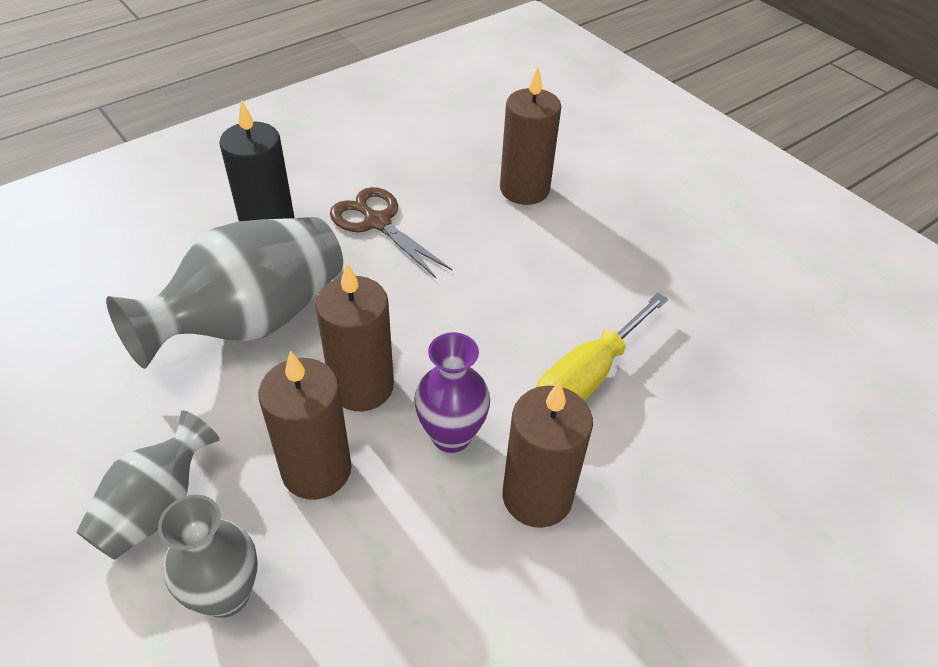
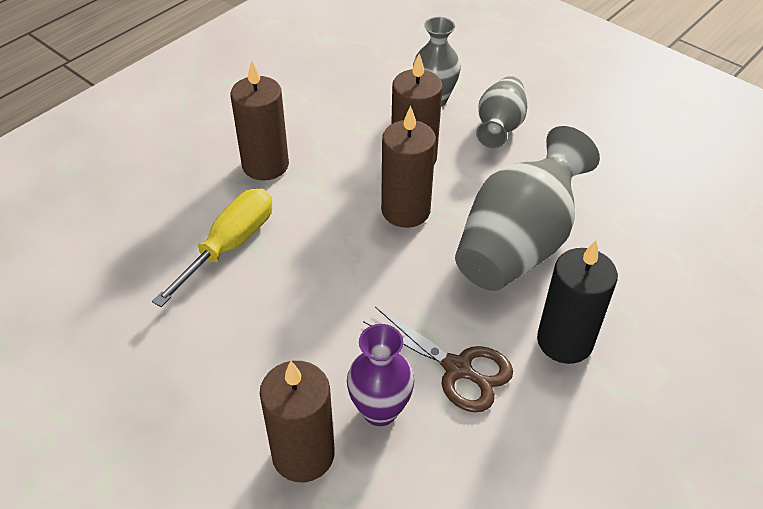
camera: 170 degrees right, 0 degrees up
(451, 436) = (330, 189): purple vase -> purple vase (380, 410)

